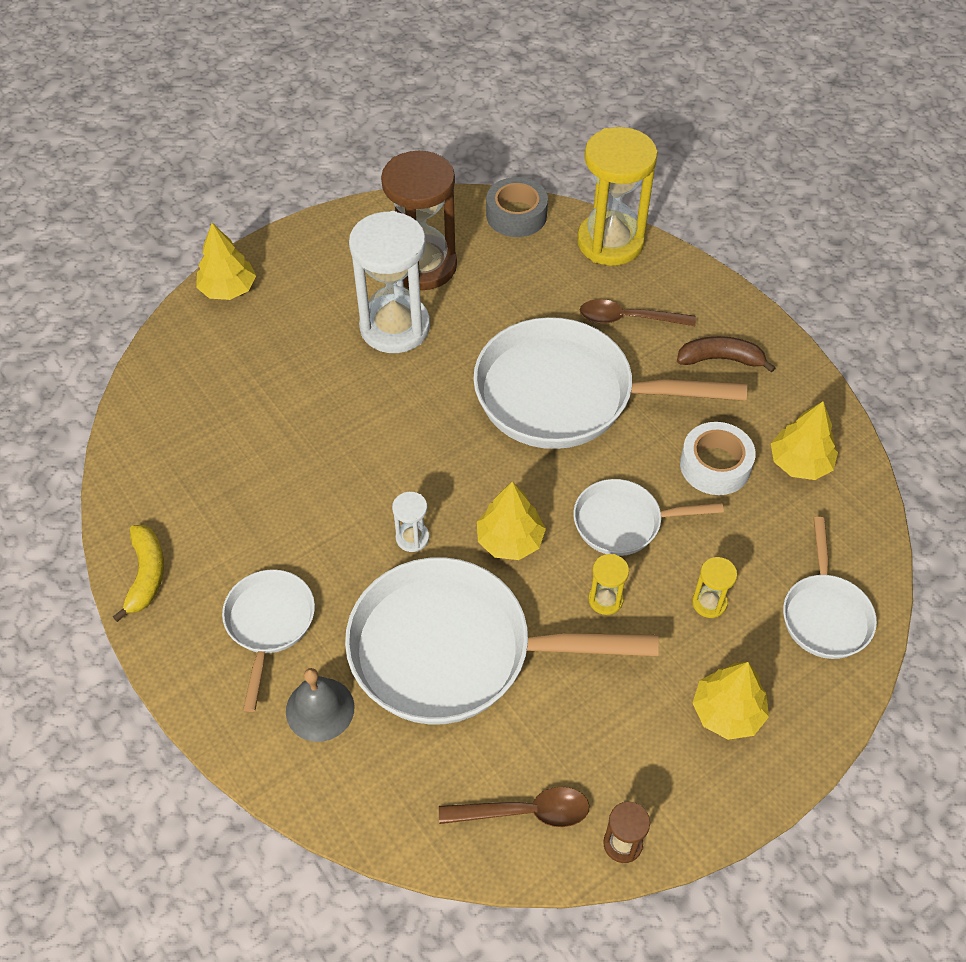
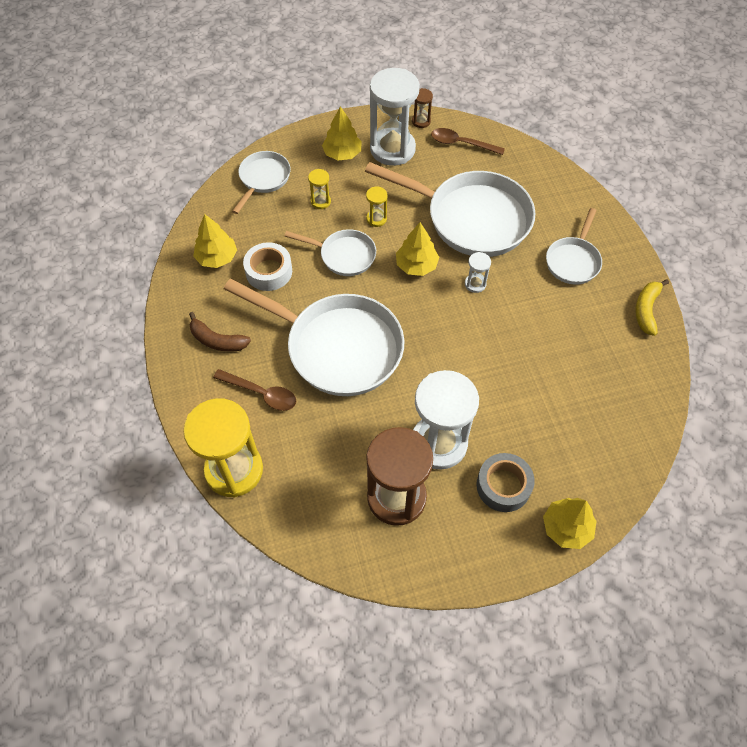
camera: 160 degrees left, 5 degrees up
(320, 709) = (552, 212): grey bell -> none
(516, 215) = (296, 527): grey tape -> grey tape (503, 486)
(645, 754) = (392, 149): none -> white hourglass

